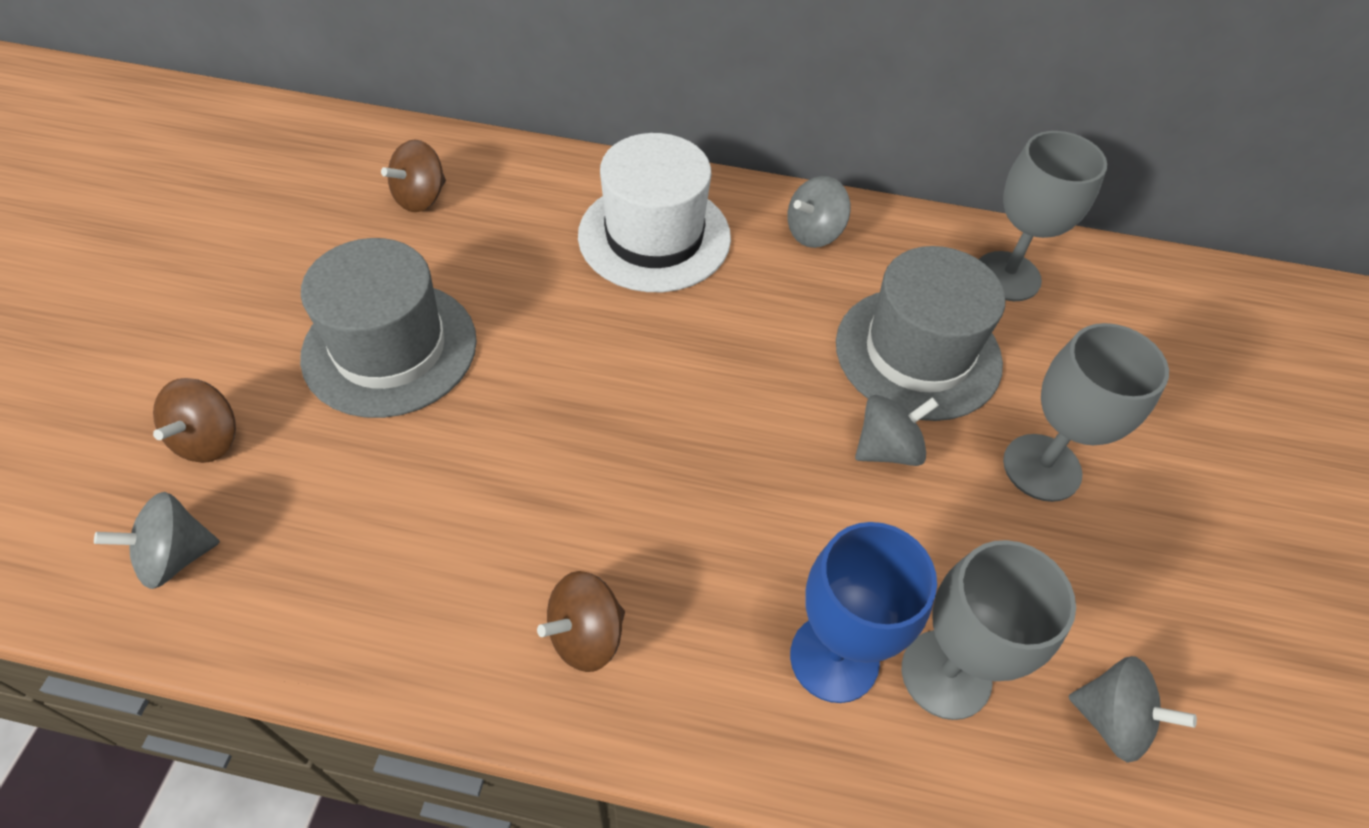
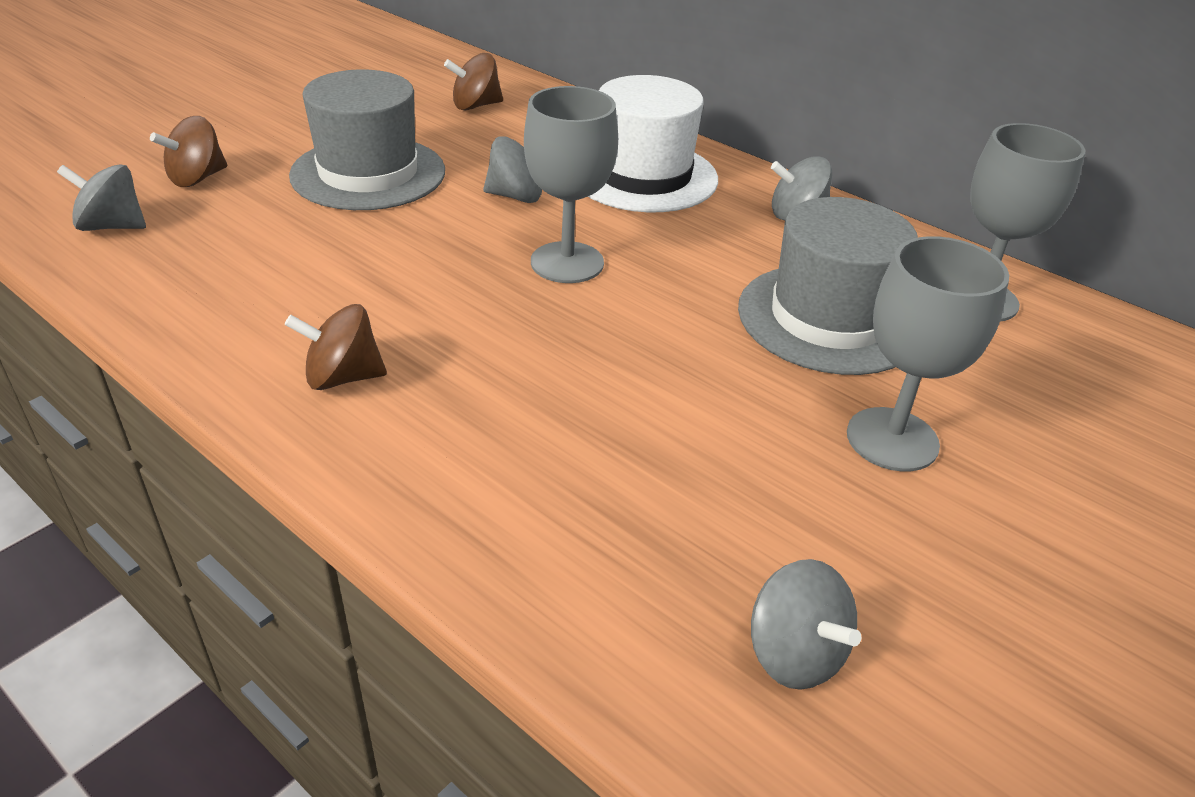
camera: 30 degrees right, 15 degrees down
(834, 658) = (541, 480): blue goblet -> none
(887, 449) = (733, 368): grey spinning top -> grey spinning top (516, 196)
(946, 674) = (641, 538): grey goblet -> grey goblet (567, 263)

